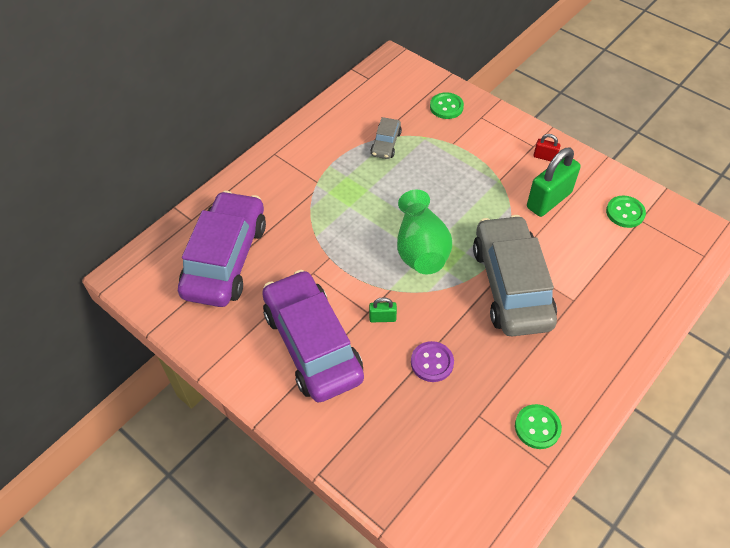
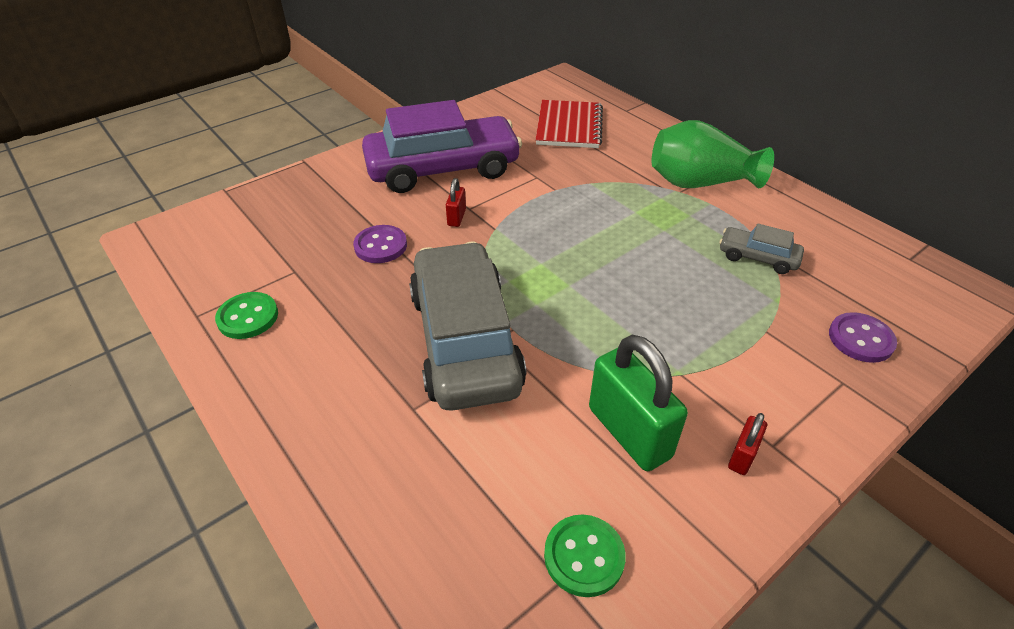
camera: 100 degrees right, 10 degrees down
(225, 259) = (569, 126): purple car -> red notebook
(382, 318) = (456, 217): green padlock -> red padlock
(421, 248) = (552, 262): green vase -> green vase (700, 182)
(446, 107) = (860, 339): green button -> purple button
(511, 285) = (465, 340): grey car -> grey car turned 105 degrees counterclockwise

